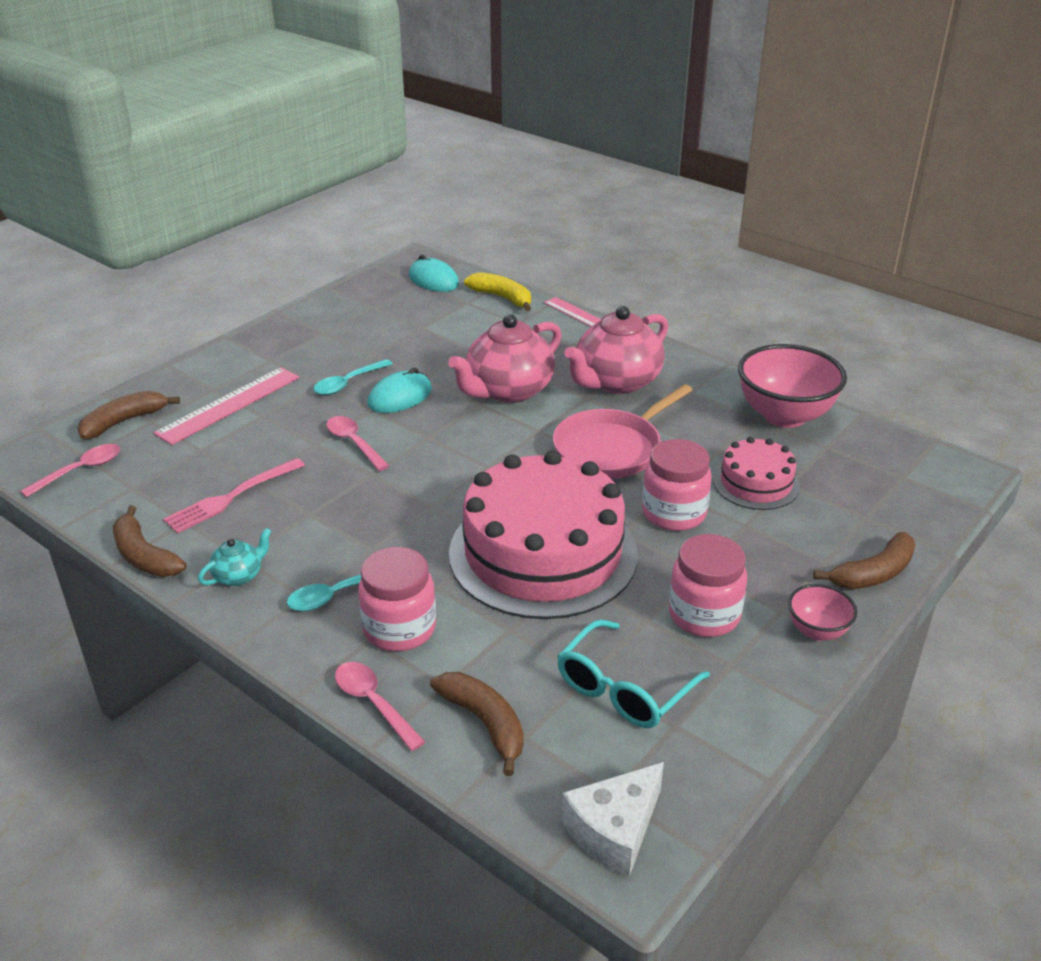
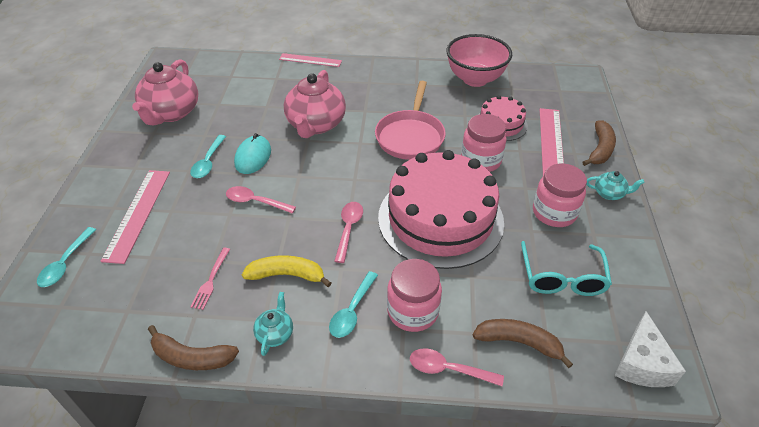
camera: 35 degrees left, 10 degrees up
(80, 470) = (69, 319): pink spoon -> pink spoon (348, 229)
(124, 421) = (65, 263): brown banana -> turquoise spoon
(232, 497) = (211, 280): pink fork -> pink fork, size x0.64
(433, 280) = (193, 68): turquoise mouse -> none
(502, 298) = (250, 65): yellow banana -> yellow banana (287, 275)
(616, 382) = (371, 94): pink teapot -> pink teapot (171, 113)
(804, 535) = (551, 143): none -> pink ruler
(817, 631) = (609, 194): pink bowl -> turquoise teapot

